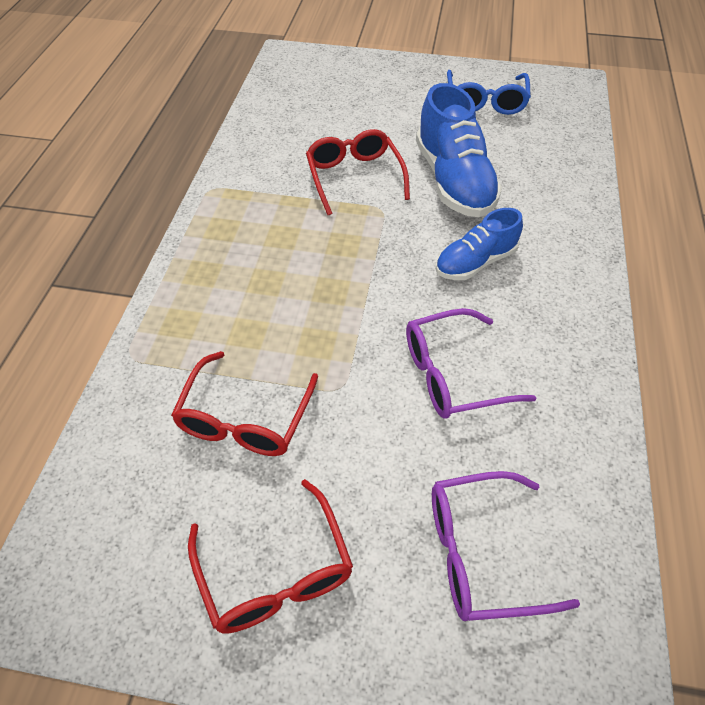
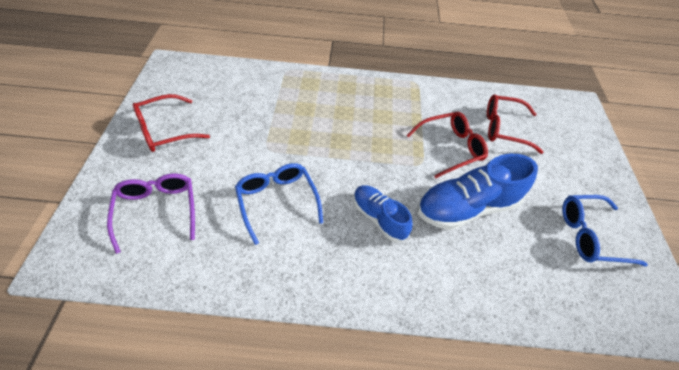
camera: 80 degrees right, 0 degrees up
(245, 418) = (249, 113): red glasses -> red glasses (504, 128)
(453, 374) = (277, 201): purple glasses -> blue glasses

